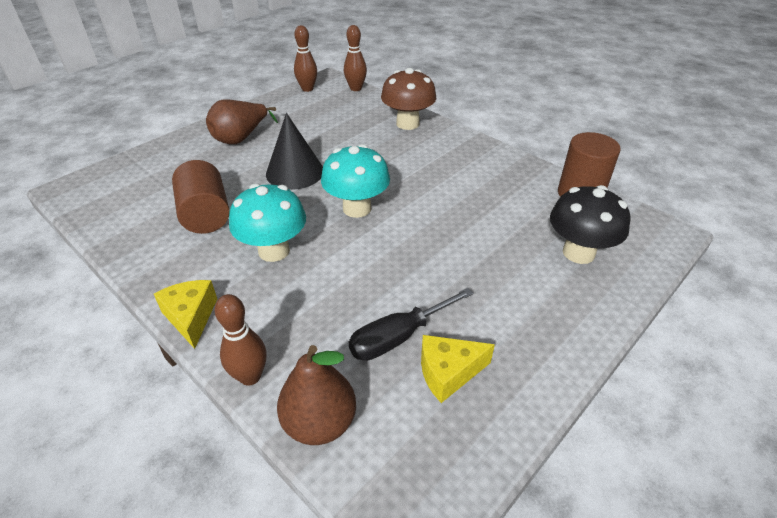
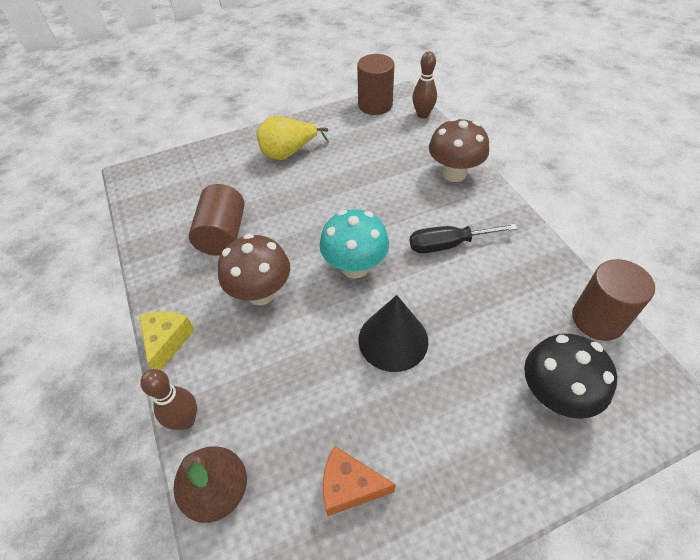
camera: 25 degrees right, 10 degrees up
(241, 138) = (288, 153): brown pear -> yellow pear
(274, 251) = (261, 293): turquoise mushroom -> brown mushroom
(295, 172) = (318, 207): black cone -> black cone (393, 340)
(307, 89) = (375, 105): brown bowling pin -> brown cylinder
(398, 337) = (324, 429): black screwdriver -> black screwdriver (448, 244)
(448, 373) = (349, 486): yellow cheese -> orange cheese

